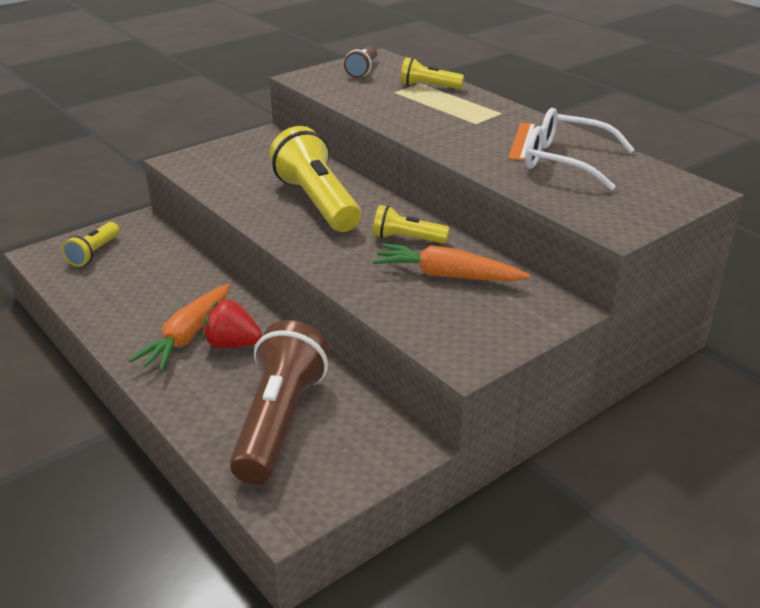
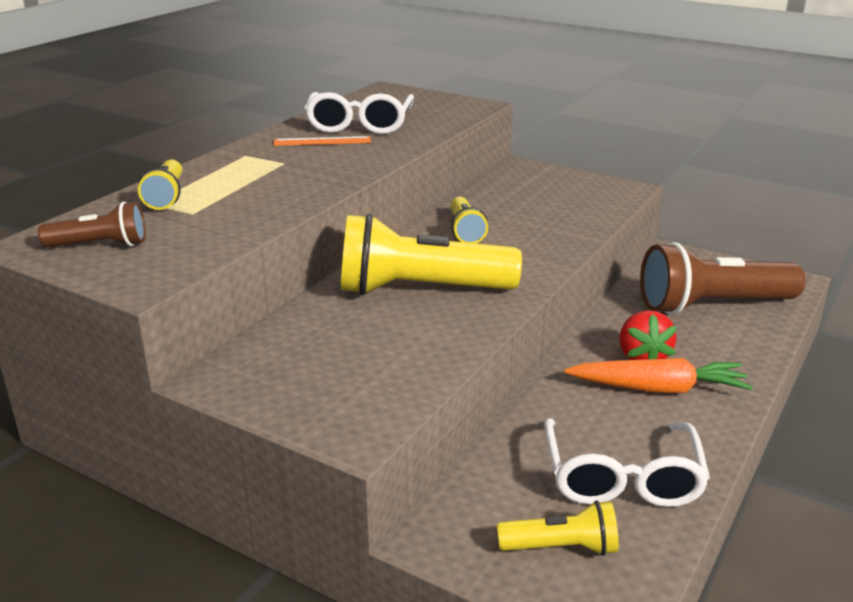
camera: 110 degrees left, 5 degrees down
(121, 288) = (621, 476): none -> white glasses
(317, 202) = (420, 290): yellow flashlight -> yellow flashlight turned 45 degrees clockwise
(447, 275) = (515, 207): orange carrot -> none

